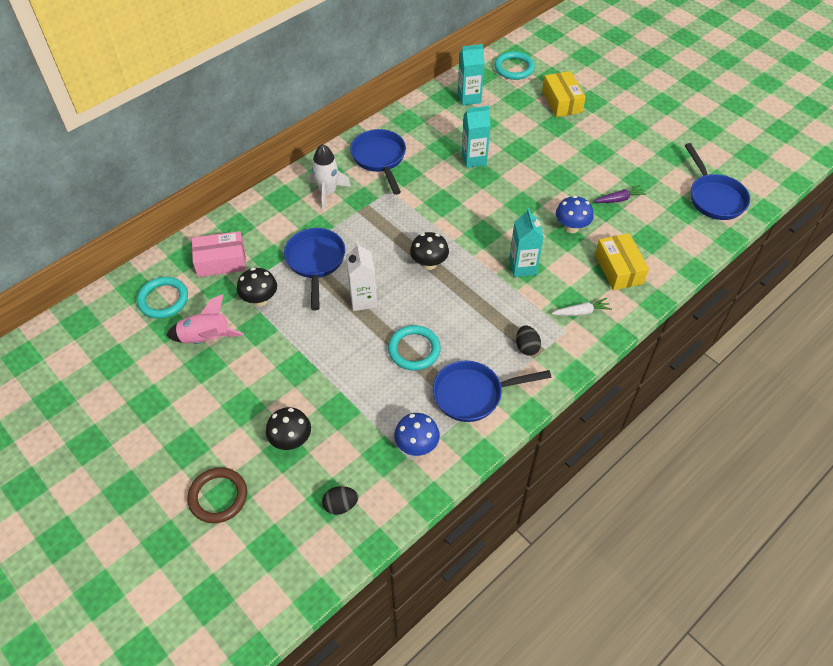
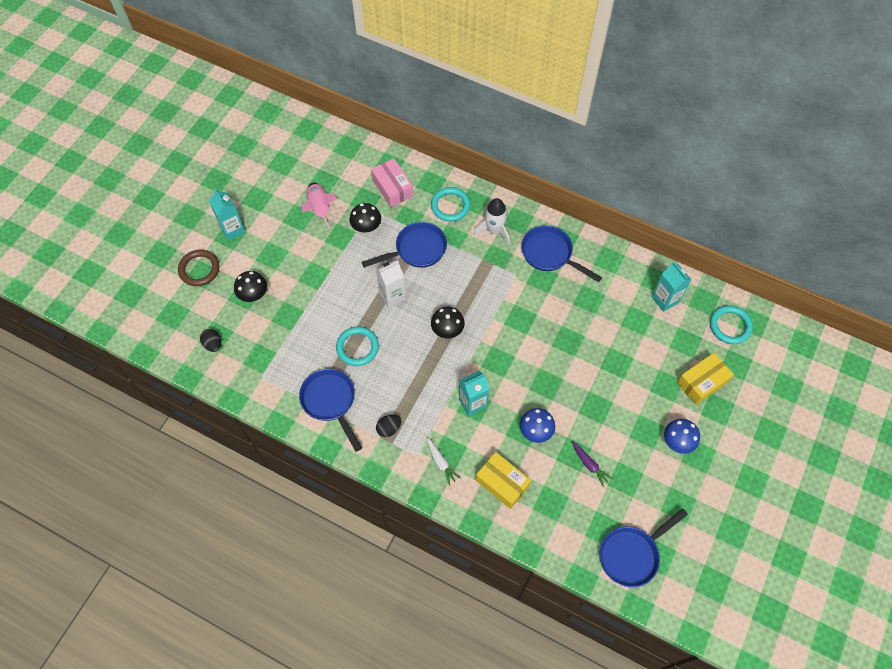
camera: 70 degrees right, 10 degrees up
(163, 300) = (344, 168): turquoise ring -> turquoise ring (450, 206)
(379, 159) = (550, 254): blue pan -> blue pan turned 105 degrees counterclockwise
(416, 446) = (273, 377): blue mushroom -> blue mushroom (677, 442)
(474, 159) = (584, 328): turquoise carton -> turquoise carton (232, 229)
(619, 269) = (502, 483): yellow box -> yellow box turned 75 degrees clockwise

